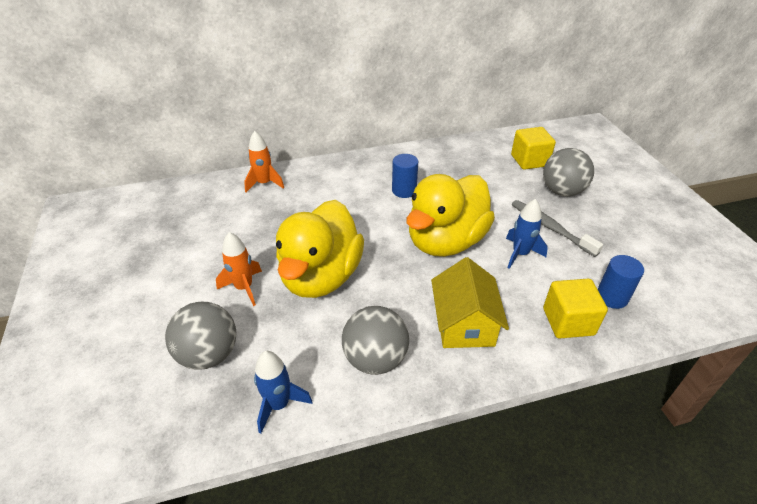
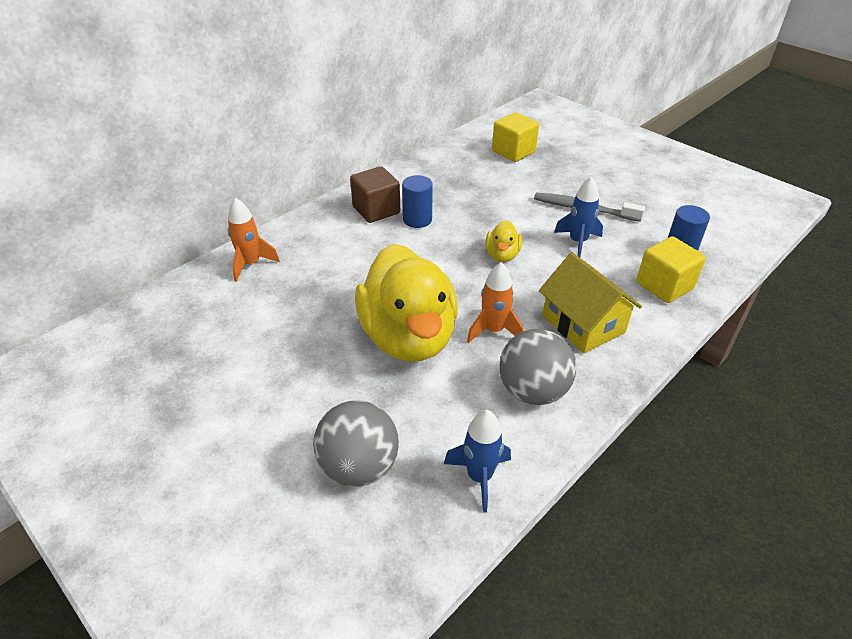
camera: 30 degrees left, 0 degrees up
(244, 288) = (333, 383): orange rocket -> orange rocket (493, 330)
(380, 173) = (376, 210): none -> brown cube
(446, 241) = (502, 255): yellow duck -> yellow duck, size x0.43
(562, 191) = (566, 172): grey ball -> none

